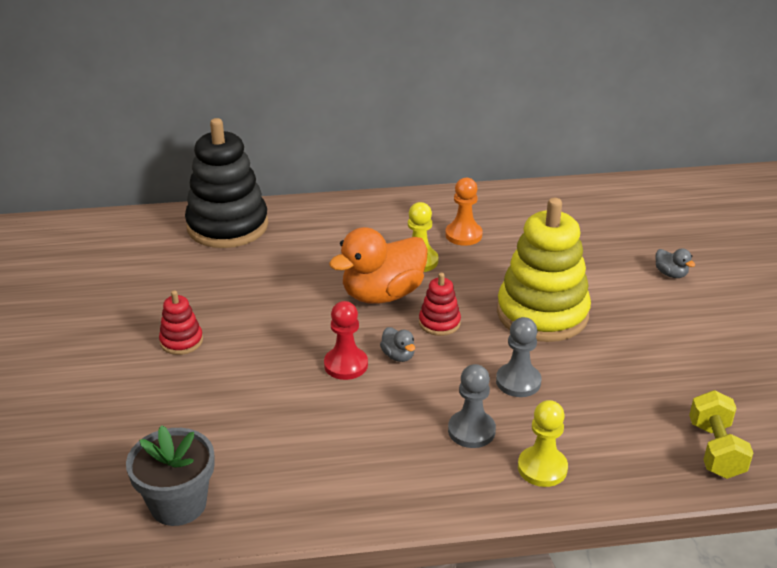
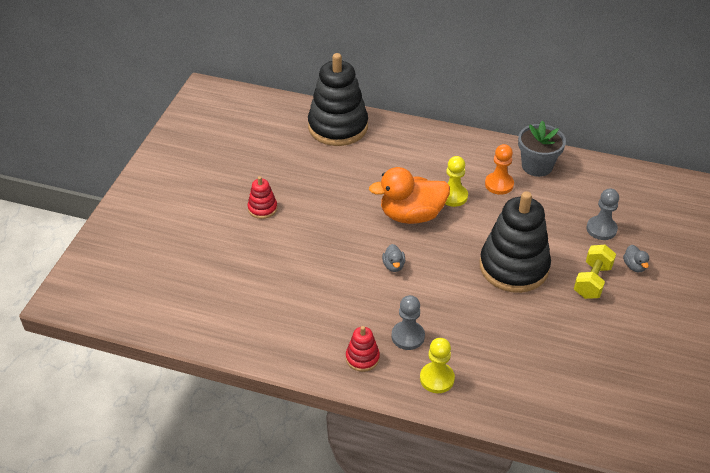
camera: 25 degrees right, 10 degrees up
(178, 504) = (205, 320): grey flower pot -> grey flower pot (537, 166)
(346, 365) = (355, 261): red pawn -> none
(439, 323) = (436, 250): red stacking toy -> red stacking toy (362, 358)
(518, 382) = (462, 312): grey pawn -> grey pawn (601, 229)
(542, 314) = (514, 267): yellow stacking toy -> black stacking toy
(715, 450) = (564, 410): yellow dumbbell -> yellow dumbbell (592, 281)

